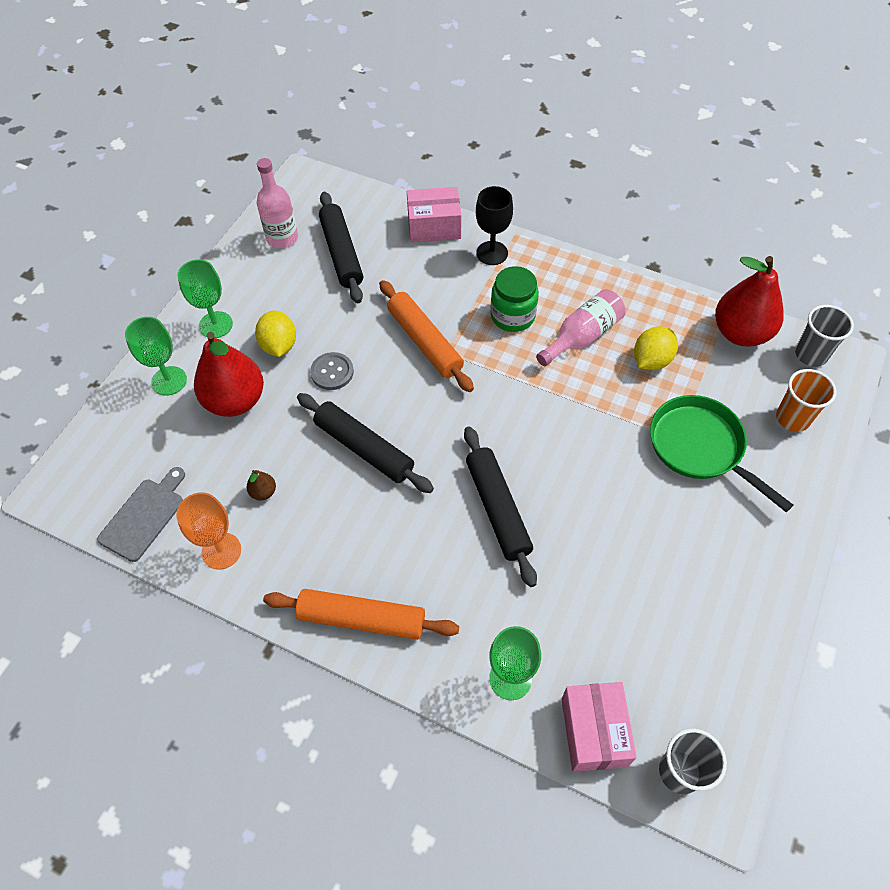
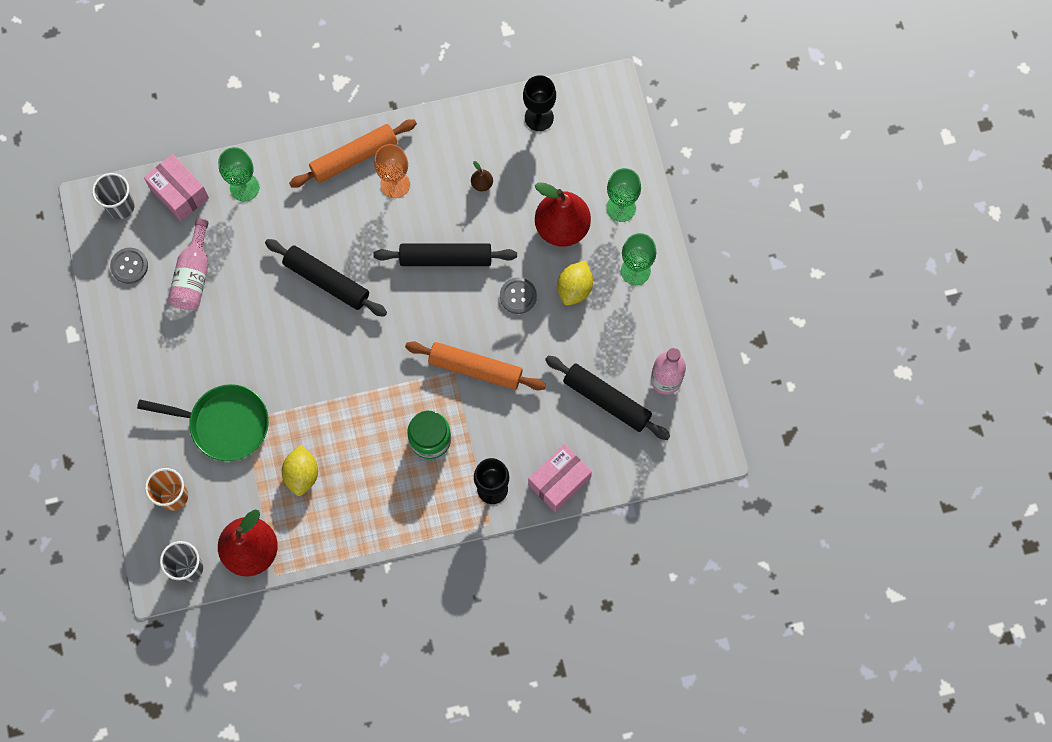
camera: 140 degrees right, 15 degrees up
(144, 516) = (539, 117): grey cutting board -> black goblet
(221, 551) = (471, 133): orange goblet -> orange goblet (395, 184)
(279, 345) = (574, 288): yellow lemon -> yellow lemon turned 75 degrees clockwise
(582, 336) = (366, 458): pink bottle -> pink bottle (194, 275)
(711, 684) = (129, 266): none -> grey button

